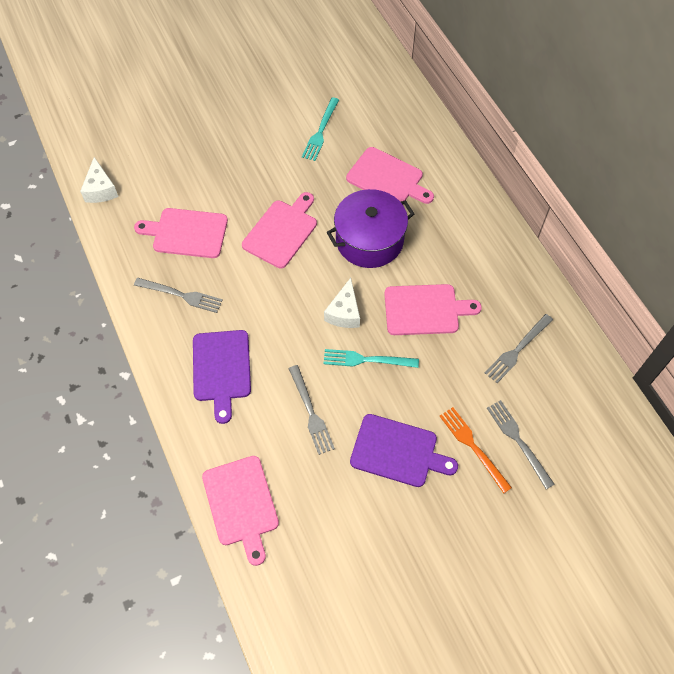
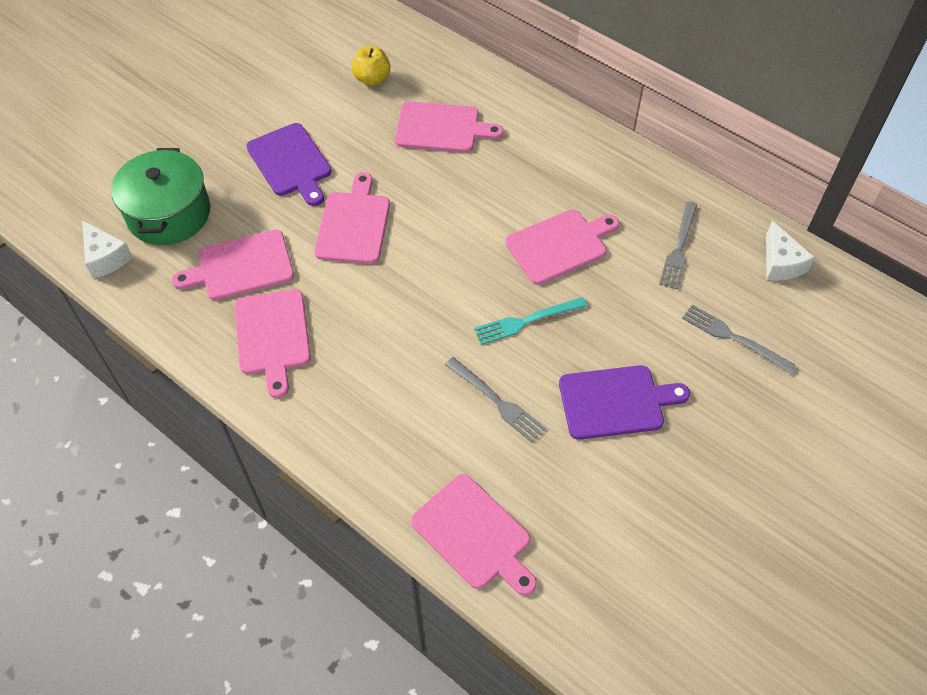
camera: 25 degrees left, 5 degrees down
(158, 172) = (169, 214): none -> green pot
(181, 295) = (273, 336): grey fork -> pink cutting board
(222, 369) = (367, 397): purple cutting board -> purple cutting board (291, 162)
(320, 131) = (339, 106): turquoise fork -> none
(344, 312) = (473, 282): white cheese -> white cheese (780, 263)
(357, 118) = (372, 79): none -> yellow apple
(369, 240) = (458, 197): purple pot -> none
(473, 446) = (691, 363): orange fork -> none

